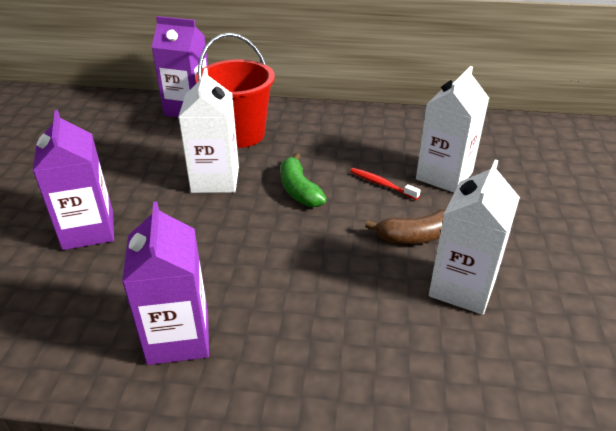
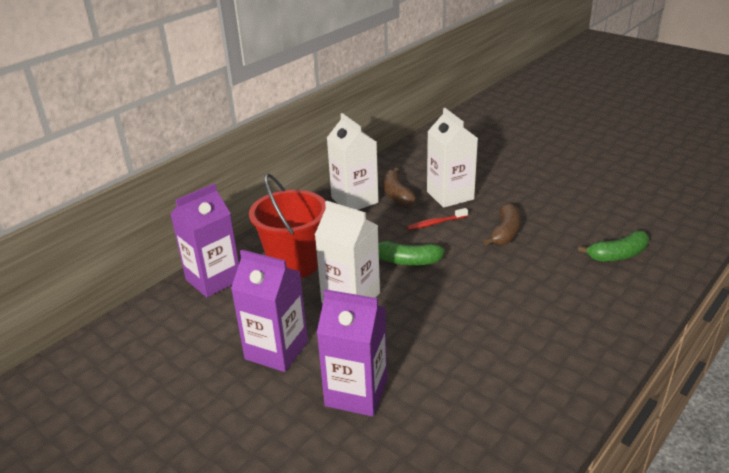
camera: 55 degrees left, 5 degrees down
(178, 337) = (534, 373): purple carton -> purple carton (276, 350)
(405, 144) = (396, 194): none -> brown banana
(462, 287) = (566, 236): white carton -> white carton (354, 200)
(468, 348) = (618, 255): none -> green banana

